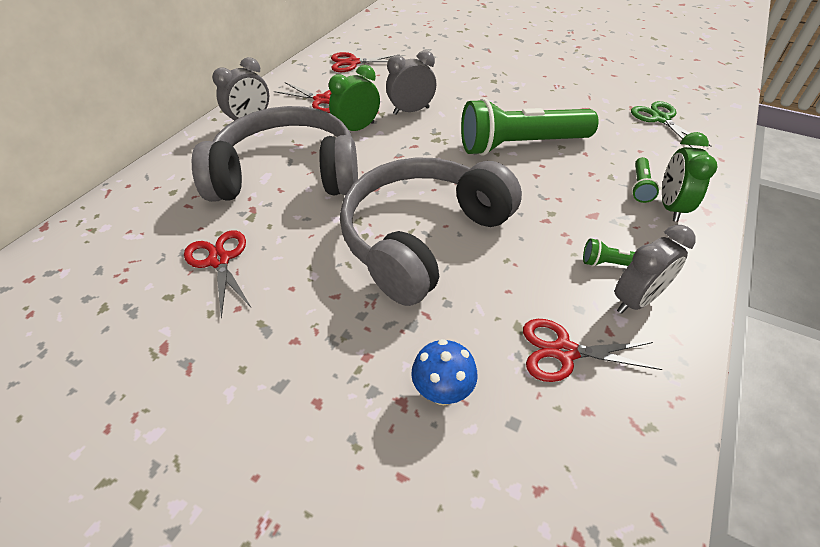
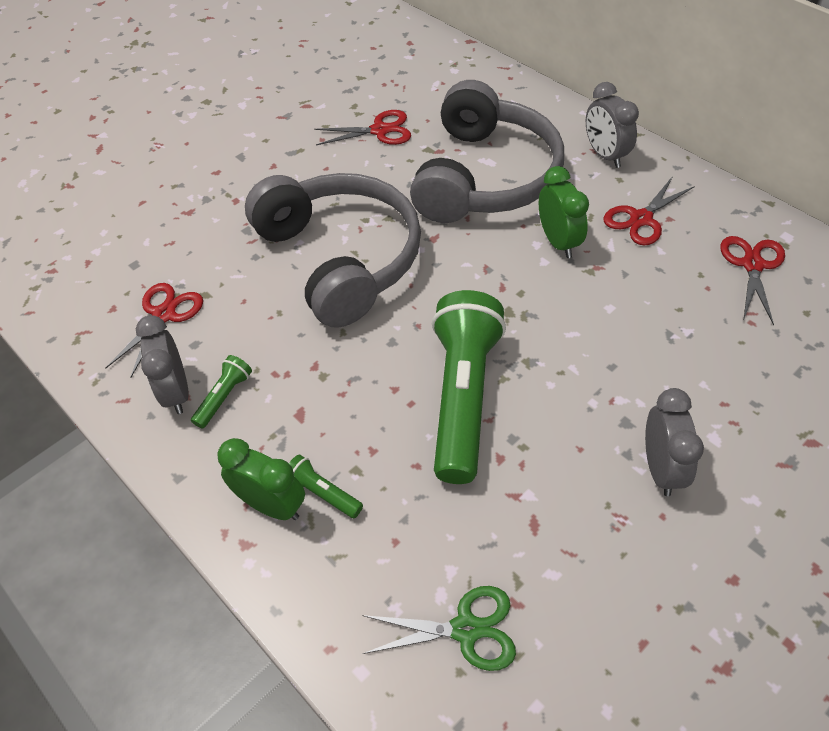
camera: 110 degrees right, 5 degrees up
(411, 111) = (587, 302): grey clock -> grey clock (660, 468)
(442, 392) = (181, 233): blue mushroom -> none

